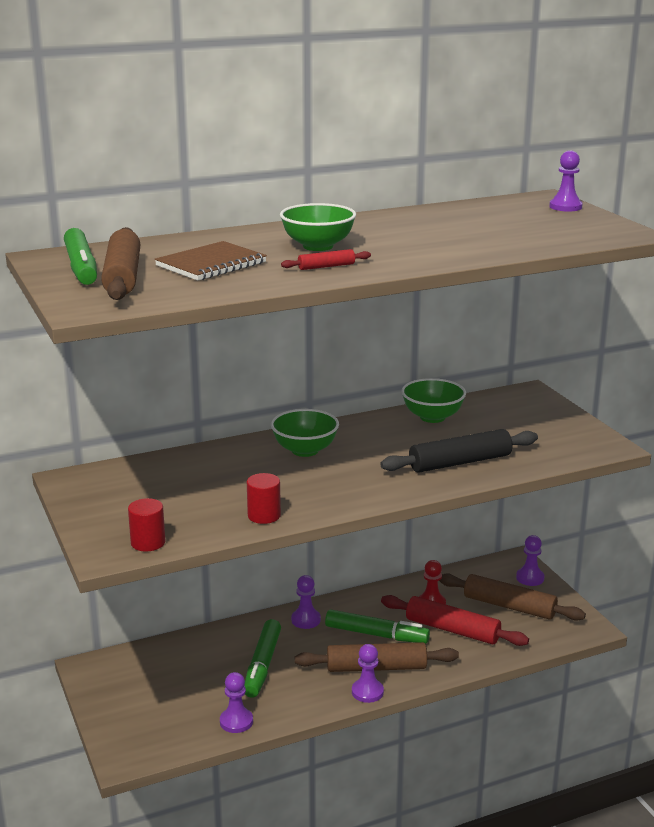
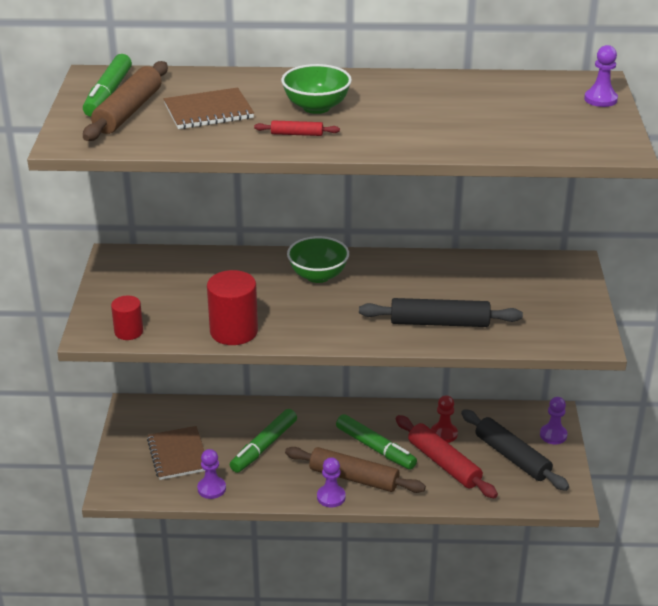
camera: 25 degrees right, 10 degrees up
(174, 699) = (178, 454): none -> brown notebook
(264, 515) = (234, 331): red cylinder -> red cylinder, size x1.67
(306, 620) = (326, 417): purple pawn -> none
(432, 417) = (457, 269): green bowl -> none
(509, 606) = (512, 457): brown rolling pin -> black rolling pin

